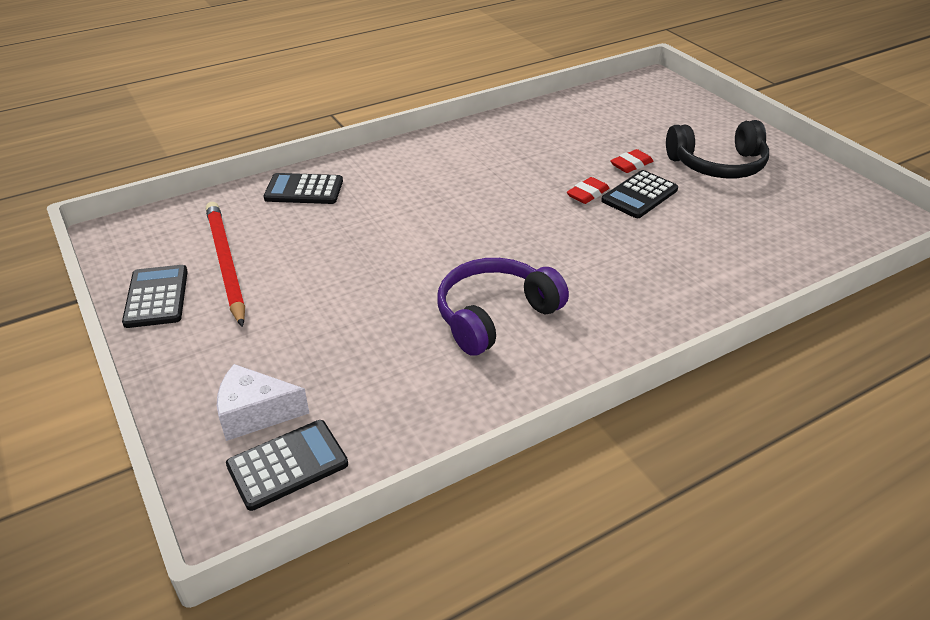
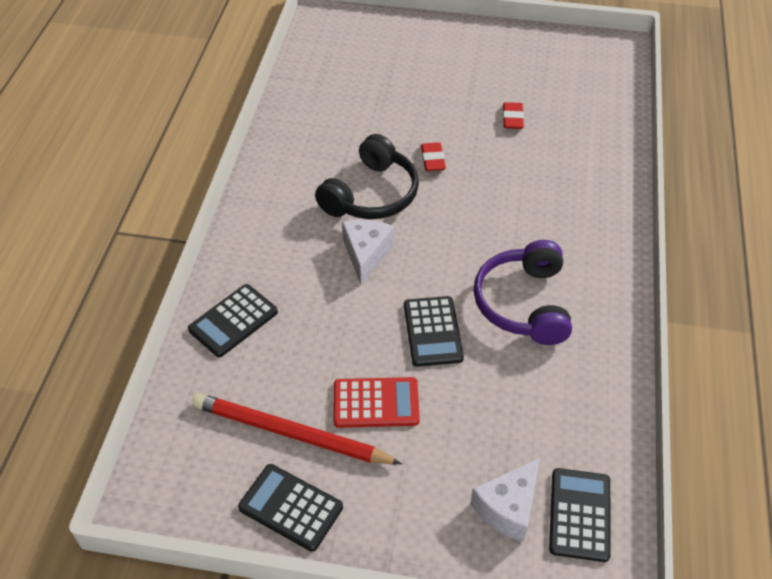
camera: 50 degrees left, 10 degrees up
(295, 289) = (376, 403): none -> red calculator
(441, 212) = (366, 254): none -> white cheese
(631, 164) = (422, 112): red eraser -> red eraser (512, 118)
(639, 195) = (464, 135): black calculator -> black calculator (432, 331)
(717, 165) = (471, 73): black headphones -> black headphones (371, 194)

